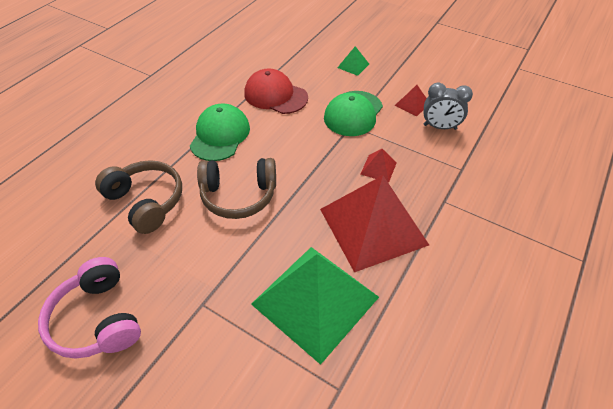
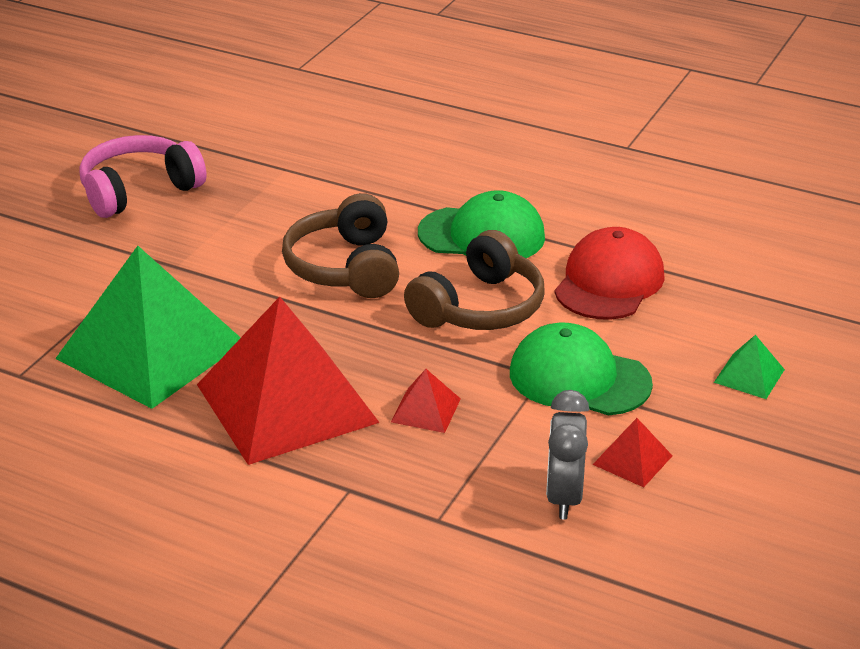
camera: 85 degrees right, 15 degrees down
(146, 201) = (327, 192): brown headphones -> brown headphones (479, 307)

